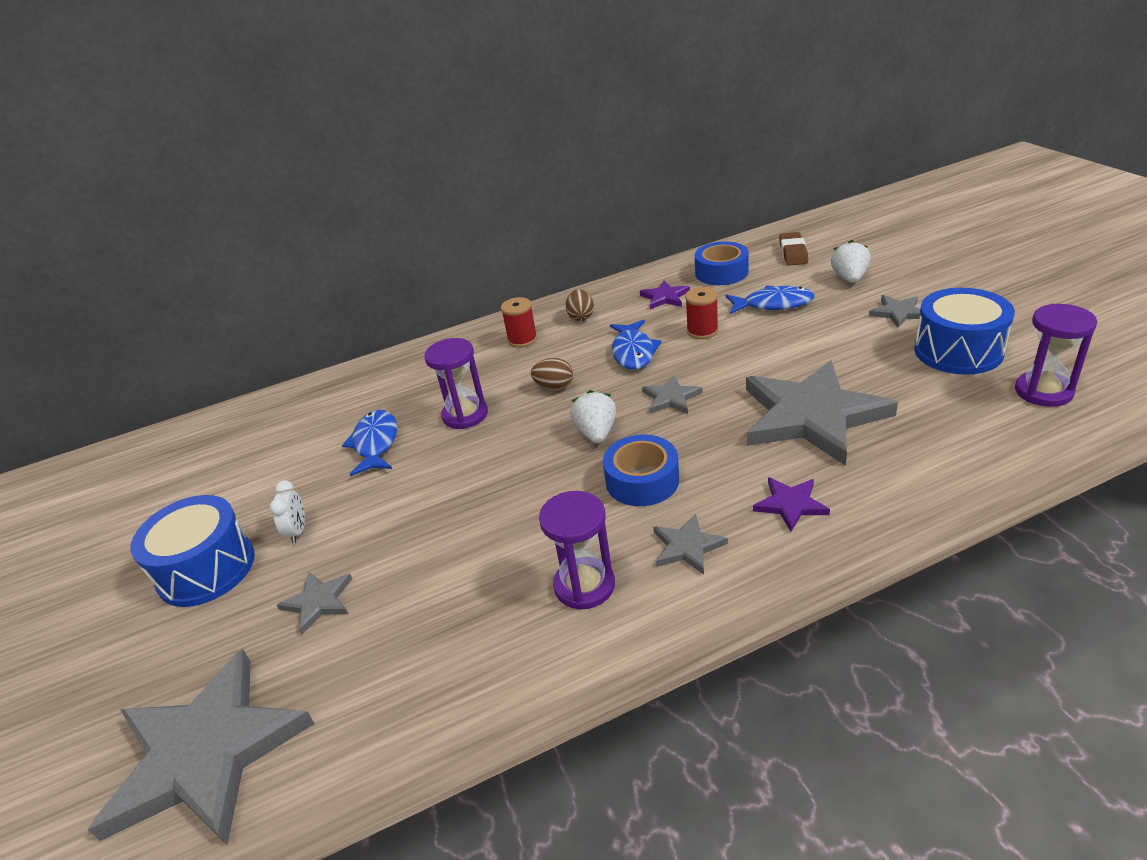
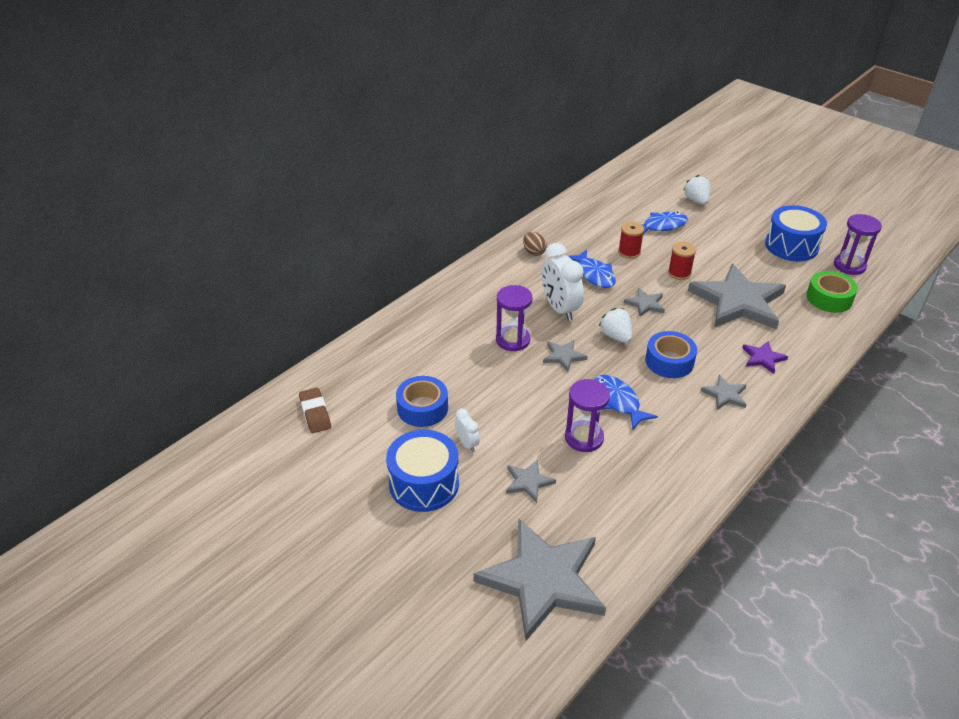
camera: 30 degrees left, 5 degrees up
(375, 443) = (464, 373): blue fish -> blue fish (617, 402)
(522, 340) = (504, 276): red spool -> red spool (679, 273)
(554, 387) = (560, 309): brown egg -> white clock
(584, 585) = (685, 430): purple hourglass -> purple hourglass (584, 438)
(665, 297) = (583, 229): purple star -> none
(721, 272) = (608, 204): blue tape -> blue tape (422, 408)
(793, 253) = (646, 184): brown eraser -> brown eraser (315, 413)
(898, 313) = (742, 223): grey star -> grey star (563, 356)
(972, 434) = (829, 298): none -> green tape

